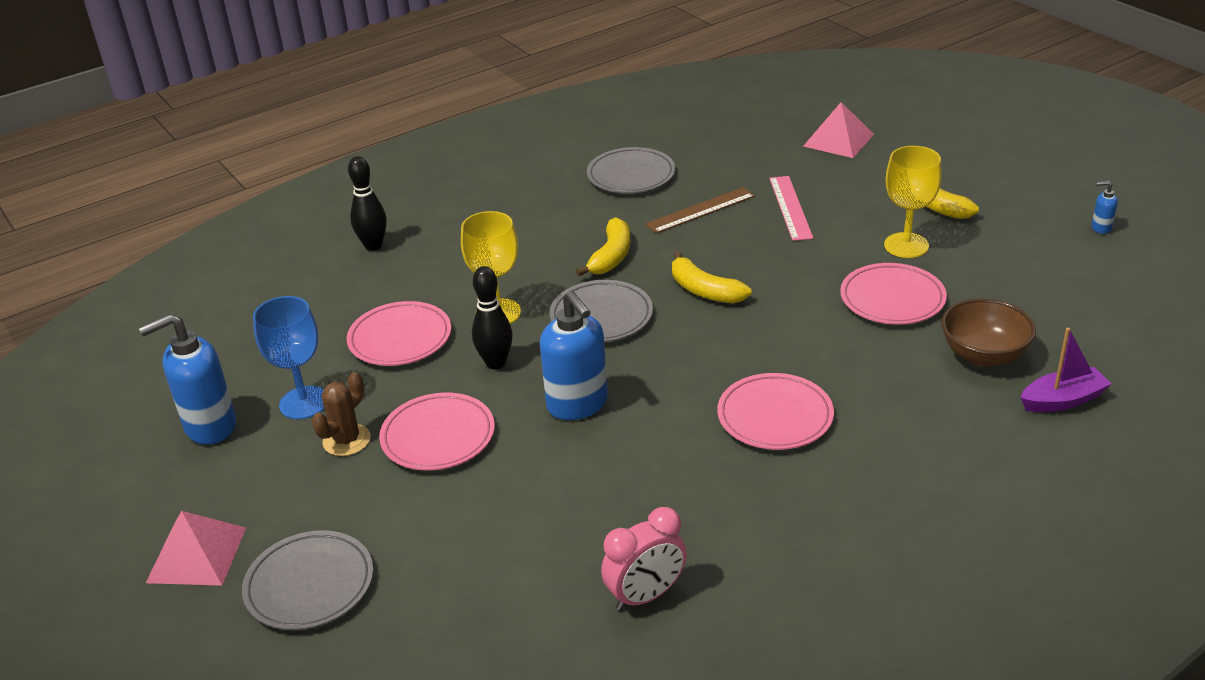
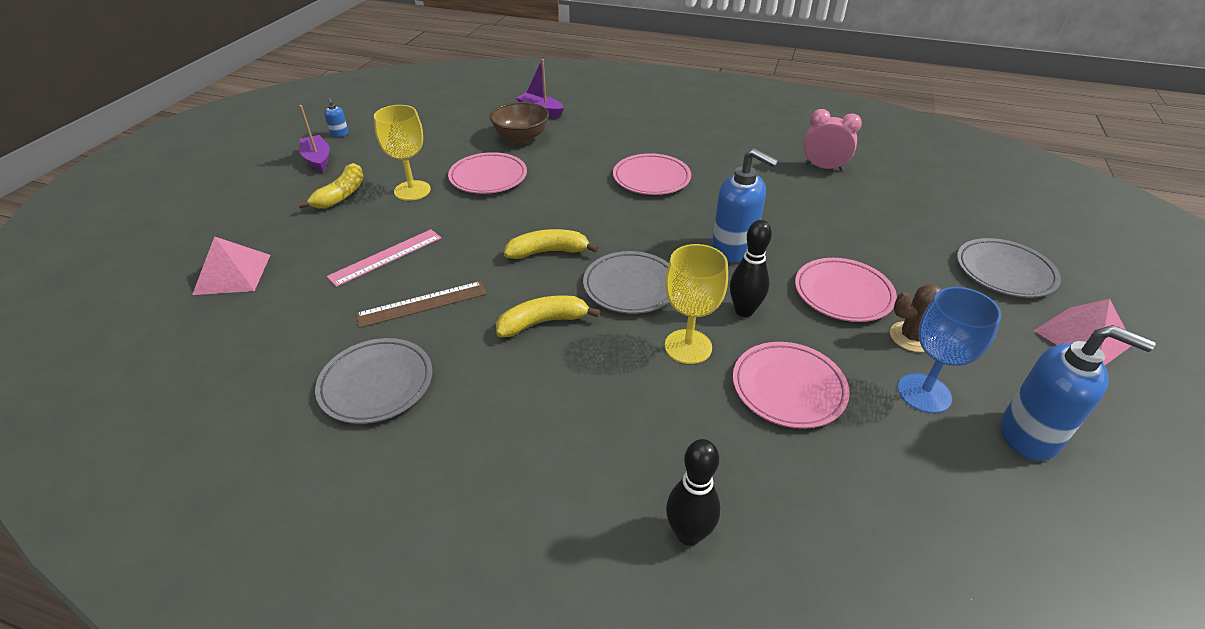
camera: 130 degrees left, 5 degrees up
(577, 404) = (733, 250): blue soap dispenser -> blue soap dispenser turned 105 degrees clockwise
(700, 210) = (422, 304): brown ruler -> brown ruler turned 45 degrees counterclockwise
(705, 290) = (548, 252): yellow banana -> yellow banana turned 105 degrees counterclockwise
(1036, 204) = (318, 160): none -> purple boat

